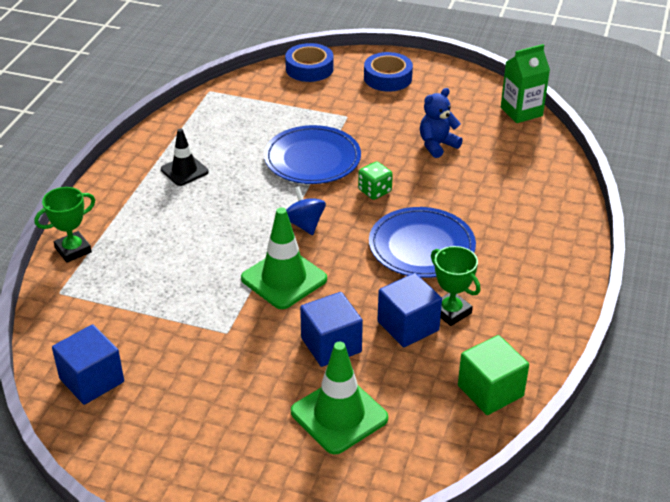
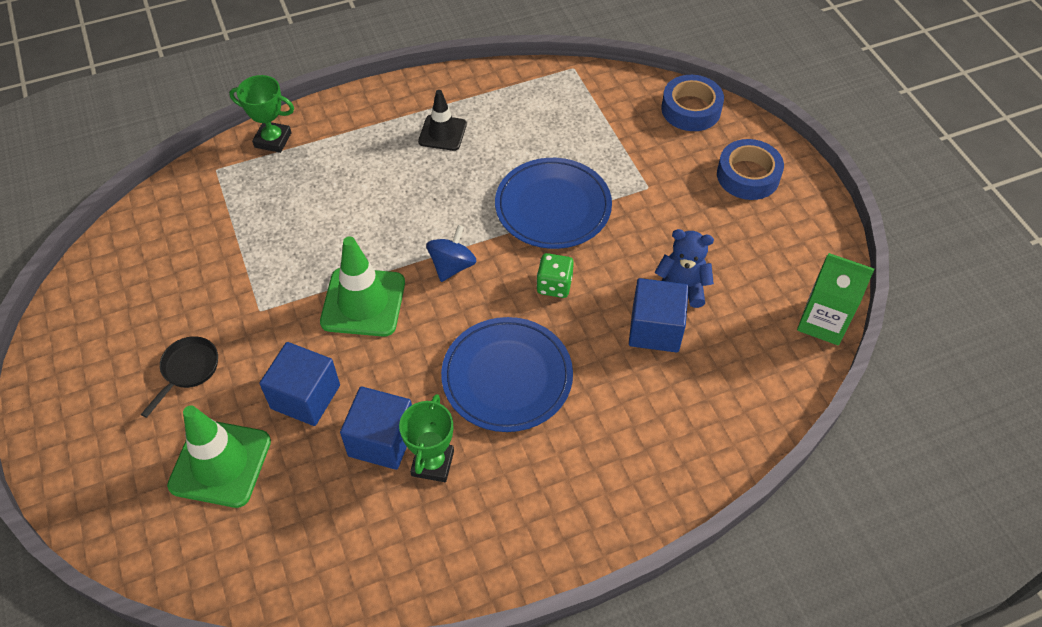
camera: 50 degrees right, 15 degrees up
(92, 380) = (133, 263): blue cube -> blue cube (655, 329)
(235, 395) = (188, 370): none -> black pan
(490, 391) = (347, 568): green cube -> none

